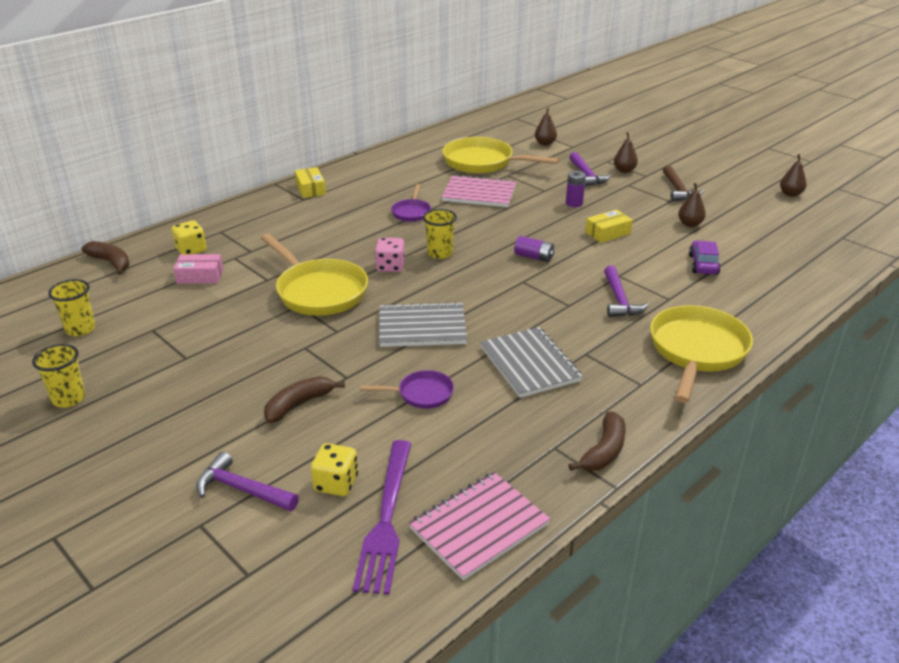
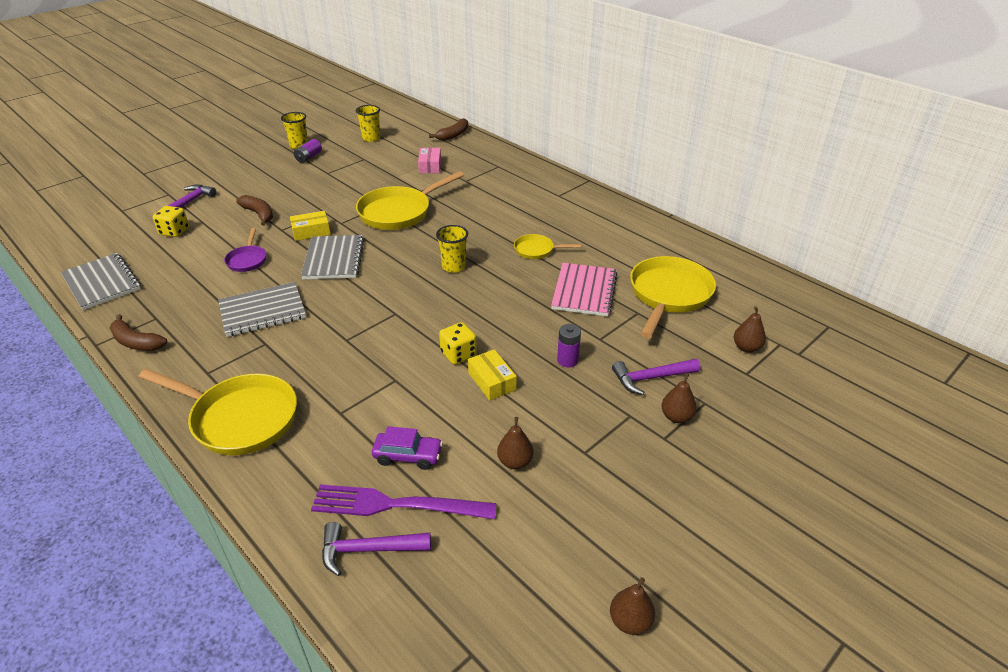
camera: 90 degrees right, 5 degrees up
(191, 250) = (469, 159): yellow dice -> yellow dice (458, 354)
(311, 189) = (580, 197): yellow box -> yellow box (311, 232)
(386, 518) = (133, 249): purple fork -> purple fork (397, 505)
(390, 266) = (433, 242): pink dice -> none
(411, 212) = (537, 250): purple pan -> yellow pan
(479, 526) = (102, 283): pink notebook -> grey notebook
(534, 257) = (441, 322): purple battery -> purple battery (309, 157)
(619, 300) = (346, 375): purple hammer -> purple hammer (368, 550)
(678, 190) = (621, 467): brown hammer -> none

